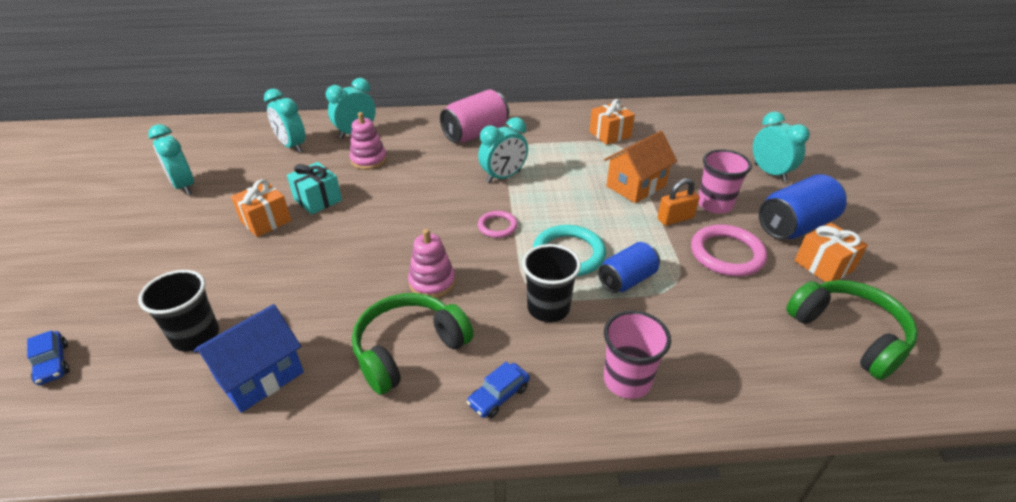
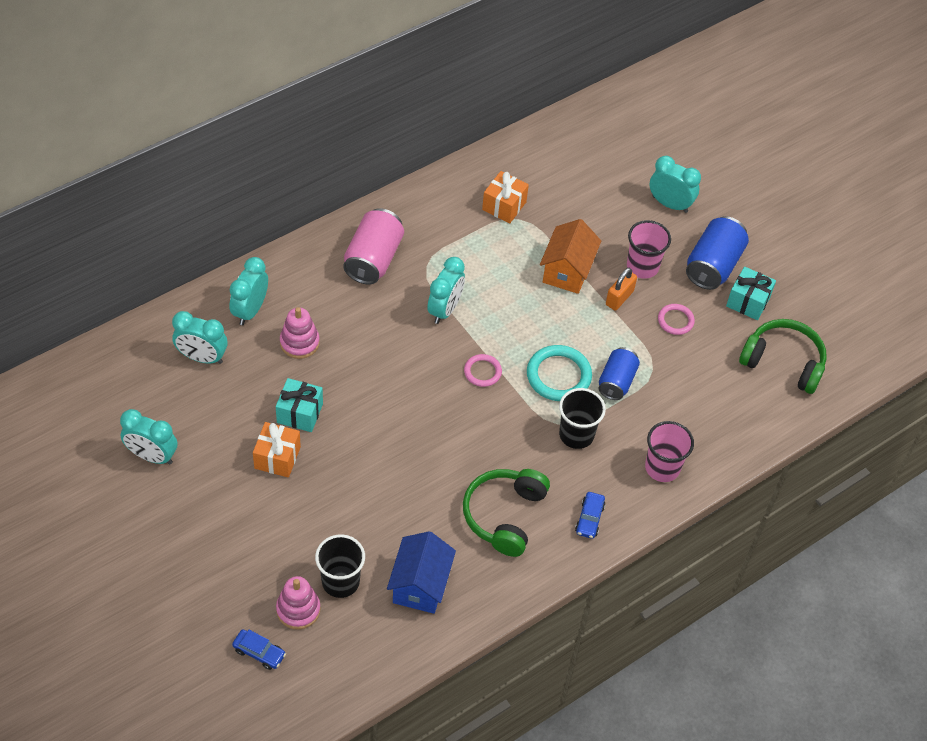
camera: 35 degrees left, 15 degrees up
(432, 282) = (474, 452): pink stacking toy -> pink stacking toy (298, 609)
(727, 254) = (675, 321): pink ring -> pink ring, size x0.58
(824, 265) = (748, 302): orange gift -> turquoise gift

